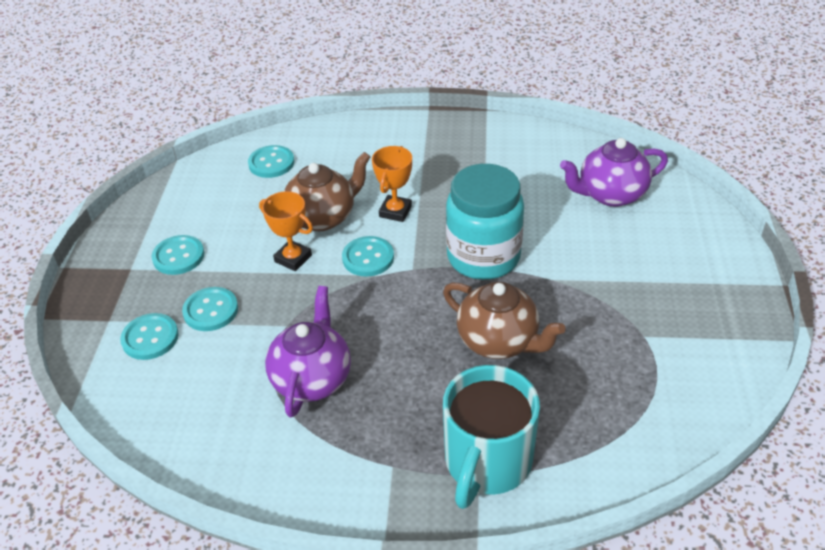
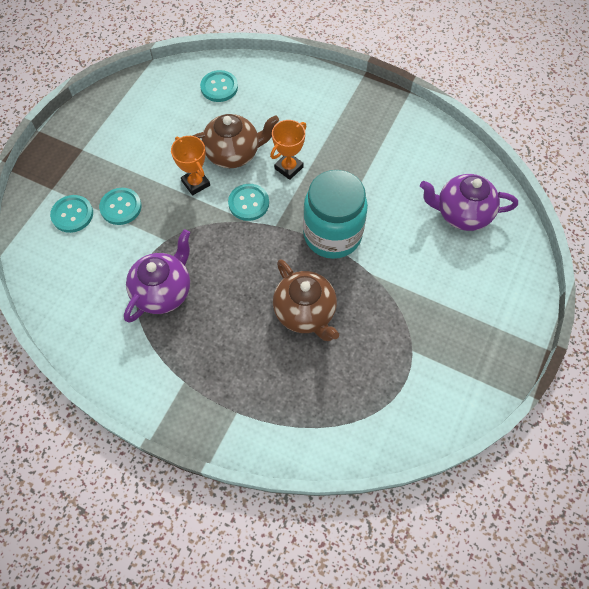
camera: 20 degrees right, 20 degrees up
(178, 256) = (118, 151): turquoise button -> none
(487, 462) = (246, 405): turquoise mug -> none

